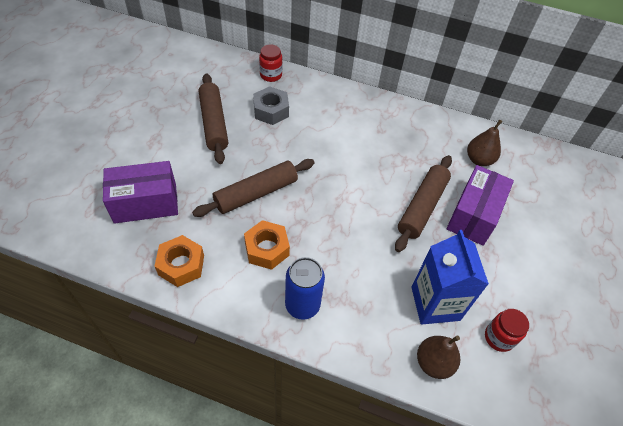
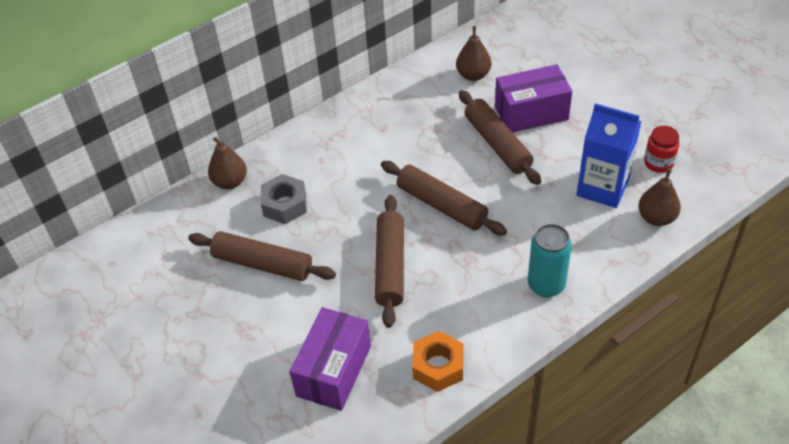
camera: 50 degrees left, 5 degrees down
(267, 249) = (465, 286): orange nut -> none
(271, 75) = (230, 182): red jar -> brown pear
(302, 305) = (546, 285): blue can -> turquoise can
(334, 198) = (442, 205): none -> brown rolling pin
(473, 215) = (531, 113): purple box -> purple box turned 75 degrees counterclockwise

